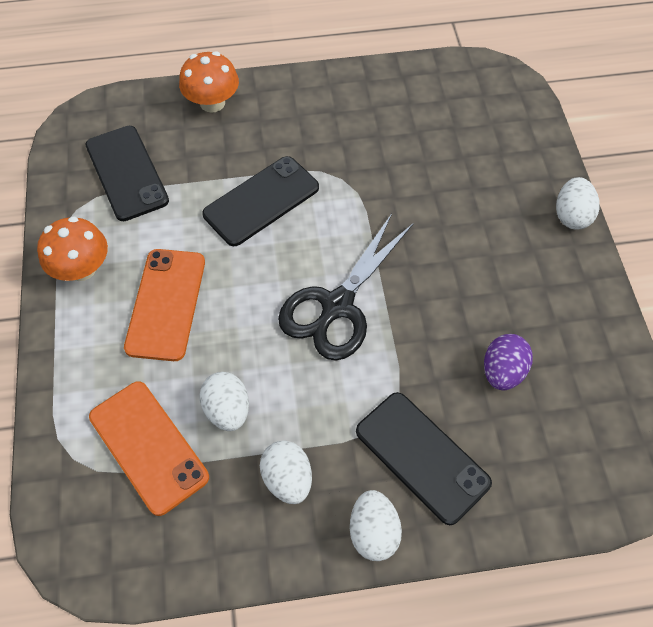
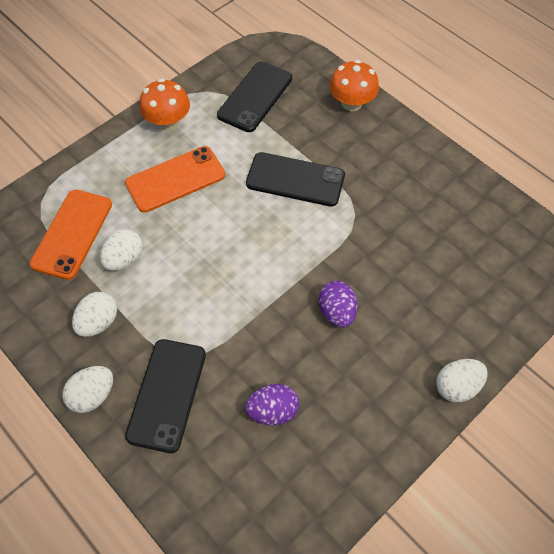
camera: 55 degrees right, 0 degrees up
(337, 306) = (246, 274): black scissors -> none
(436, 257) = (336, 312): none -> purple egg

